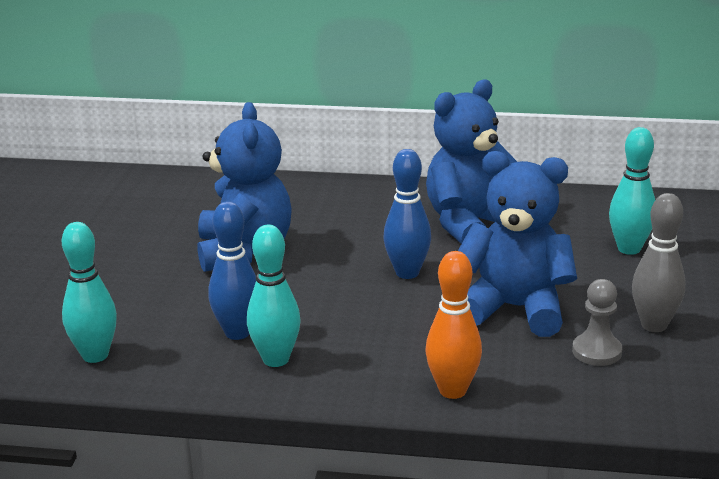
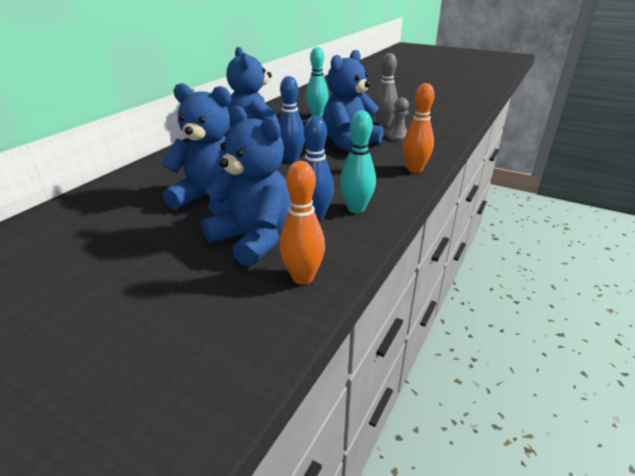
camera: 70 degrees left, 5 degrees up
(95, 355) = (303, 277): turquoise bowling pin -> orange bowling pin
(162, 305) = (254, 239): none -> blue teddy bear

